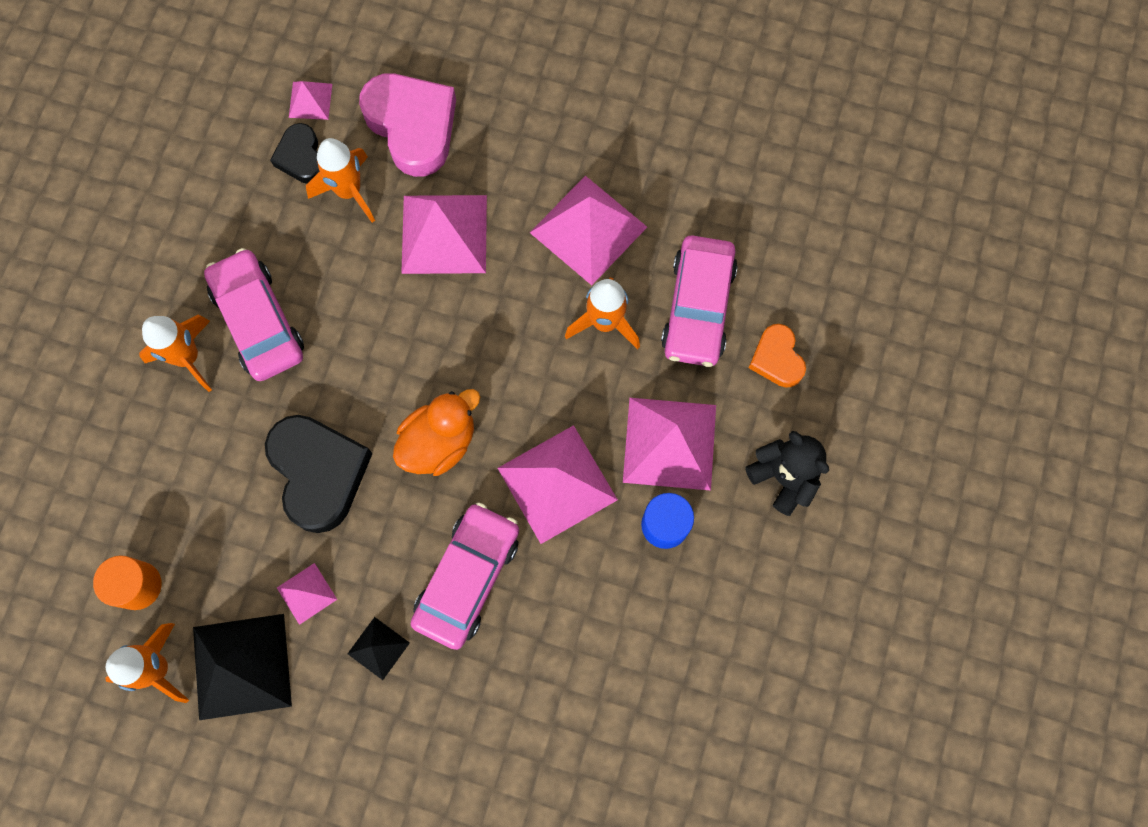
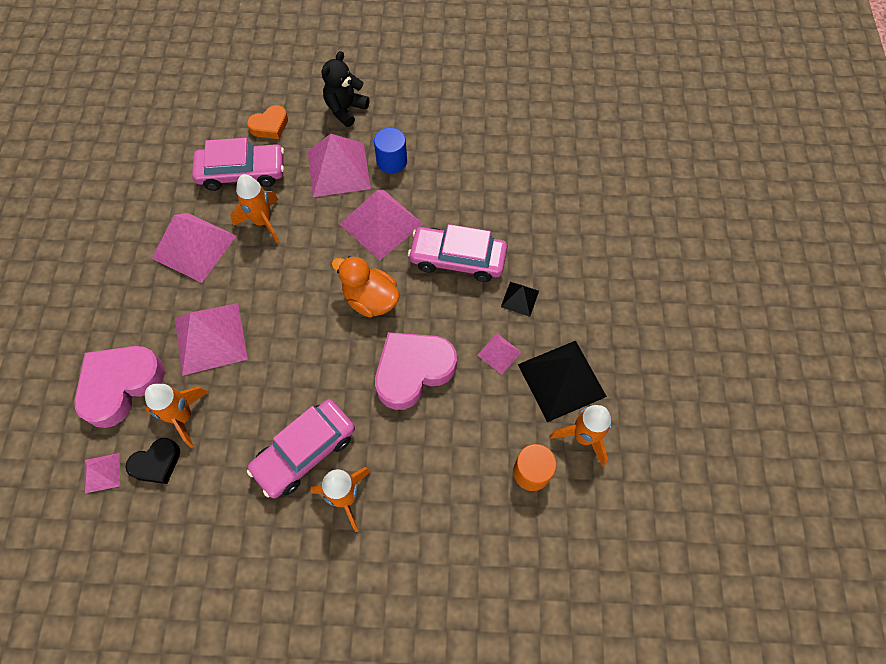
camera: 105 degrees left, 10 degrees down
(319, 473) = (413, 371): black heart -> pink heart

